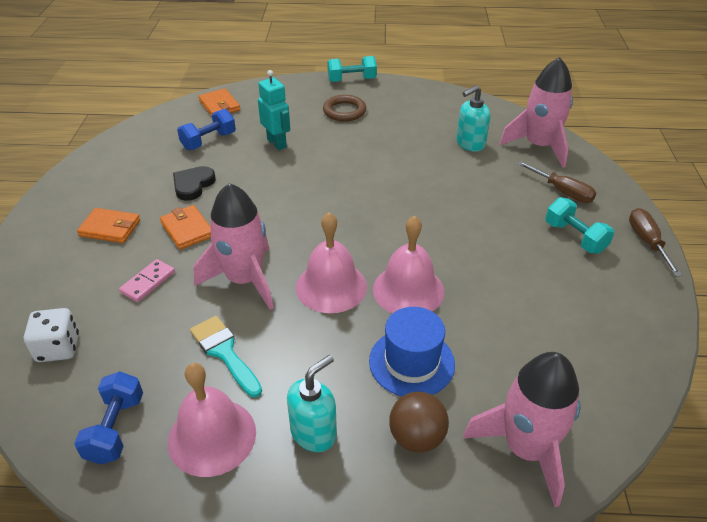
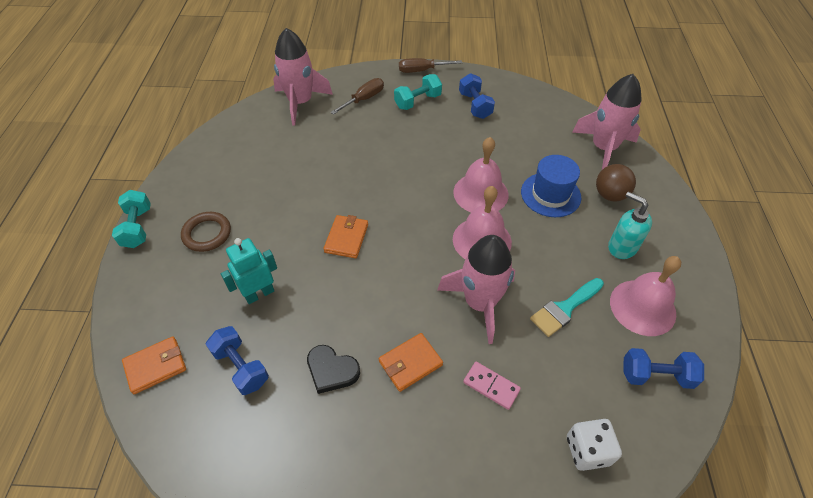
camera: 90 degrees left, 10 degrees up
(110, 228) = (408, 447): orange wallet -> orange wallet (346, 238)
(470, 144) = (289, 143): turquoise soap dispenser -> none
(586, 294) = (475, 105): none -> blue dumbbell

